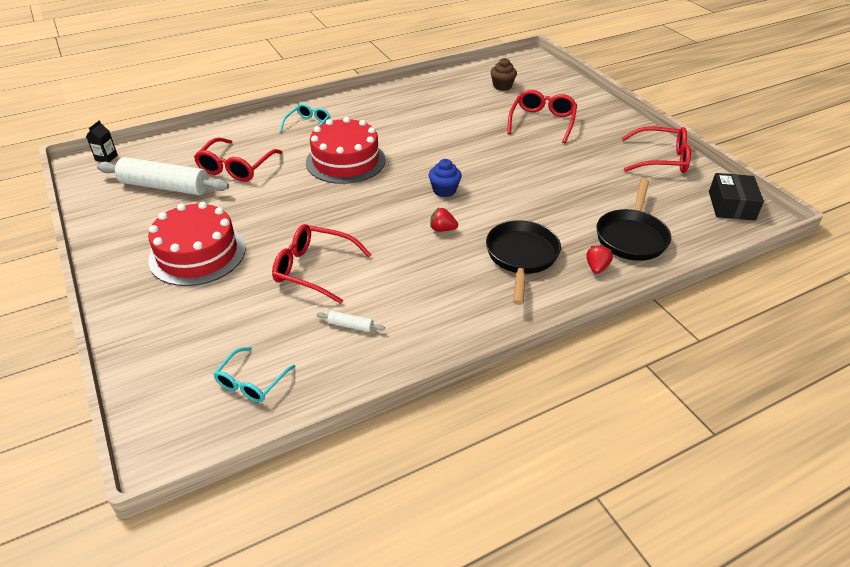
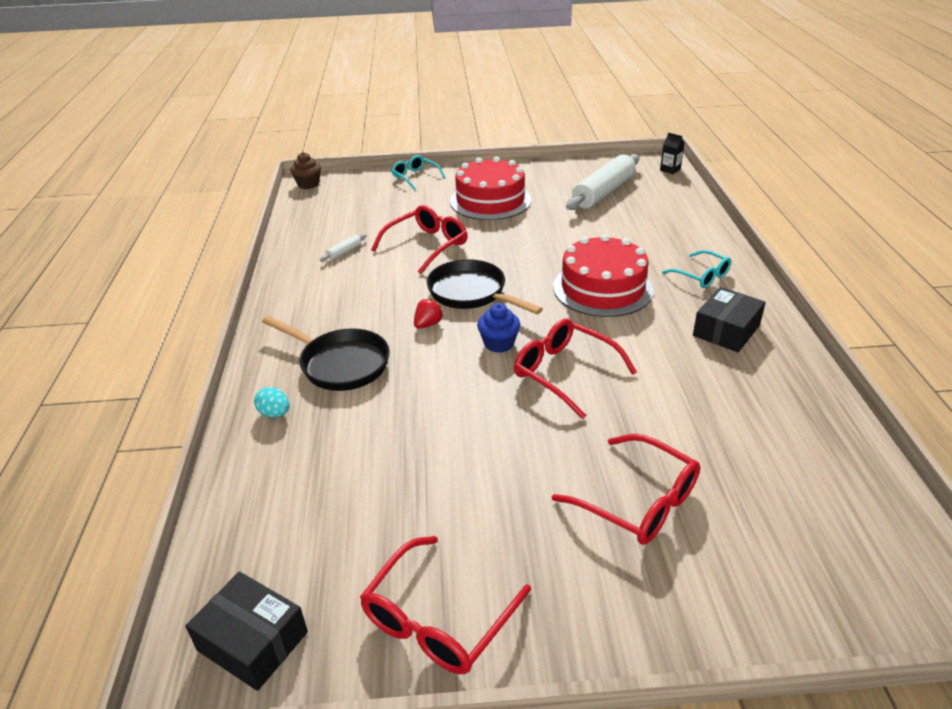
camera: 115 degrees right, 5 degrees down
(236, 167) = (621, 225): red glasses -> red glasses (564, 373)
(251, 382) = (331, 210): turquoise glasses -> turquoise glasses (415, 177)
(374, 111) = (726, 330): none -> black box
(502, 86) = (798, 497): brown cupcake -> brown cupcake (308, 184)
(596, 267) = (275, 413): red strawberry -> turquoise egg
(631, 237) = (293, 470): black pan -> black pan (471, 293)

